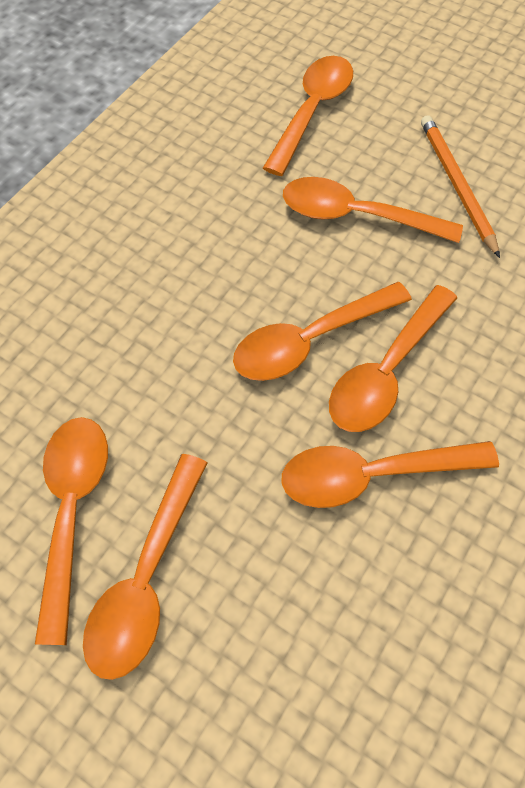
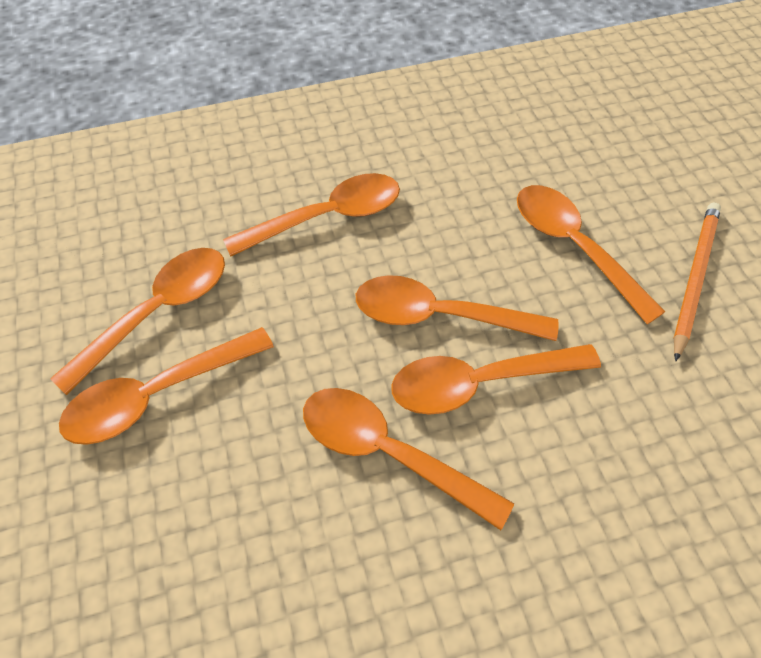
camera: 40 degrees right, 5 degrees down
(312, 111) = (613, 146): orange spoon -> orange spoon (327, 217)

